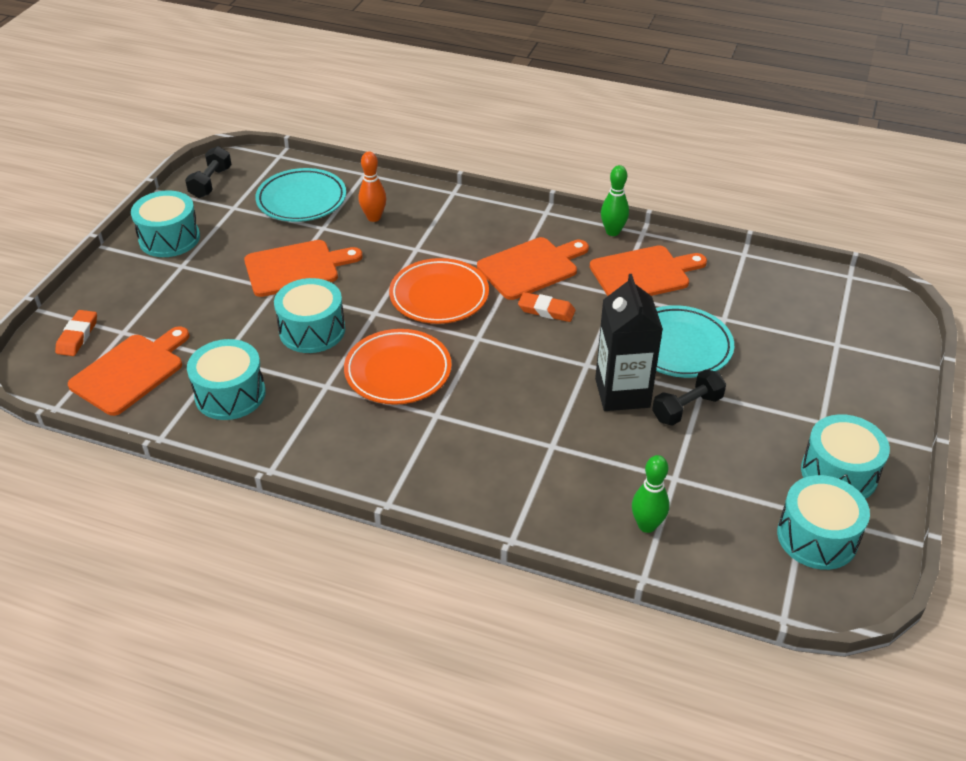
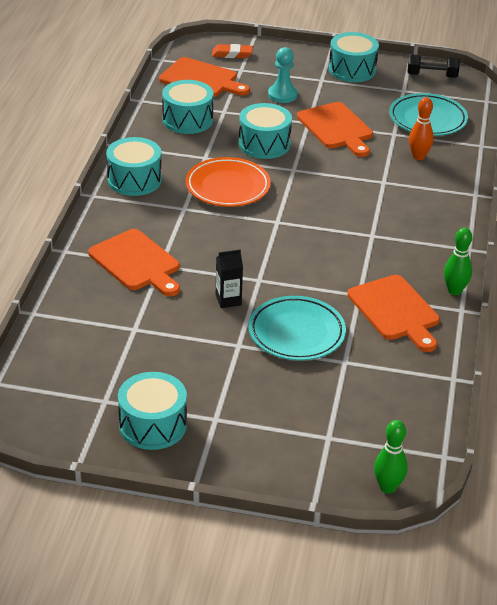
camera: 80 degrees right, 5 degrees down
(203, 302) = (282, 95): none -> turquoise pawn
(439, 296) = (324, 198): orange plate -> none
(531, 267) = (380, 244): orange cutting board -> orange cutting board (136, 263)
(546, 310) = (323, 255): orange eraser -> none
(622, 393) = (228, 300): black carton -> black carton, size x0.53
(647, 525) = (83, 314): green bowling pin -> green bowling pin (388, 487)
(687, 408) = (217, 336): black dumbbell -> none
(817, 537) = (79, 406): turquoise drum -> turquoise drum (134, 180)

